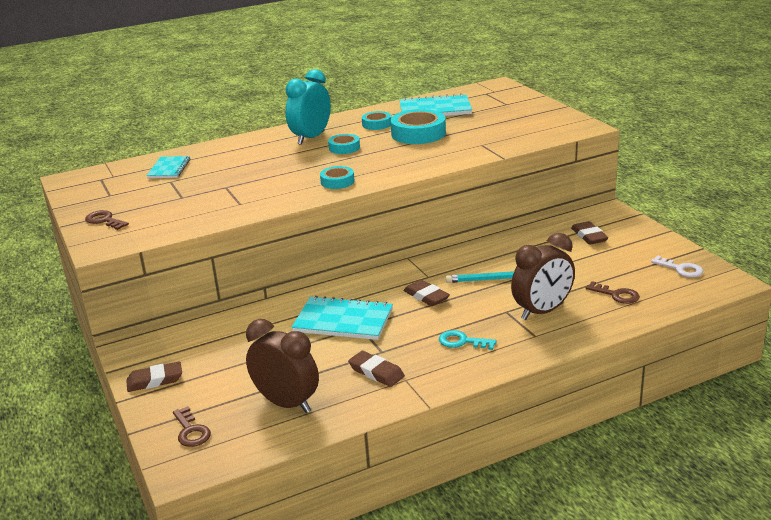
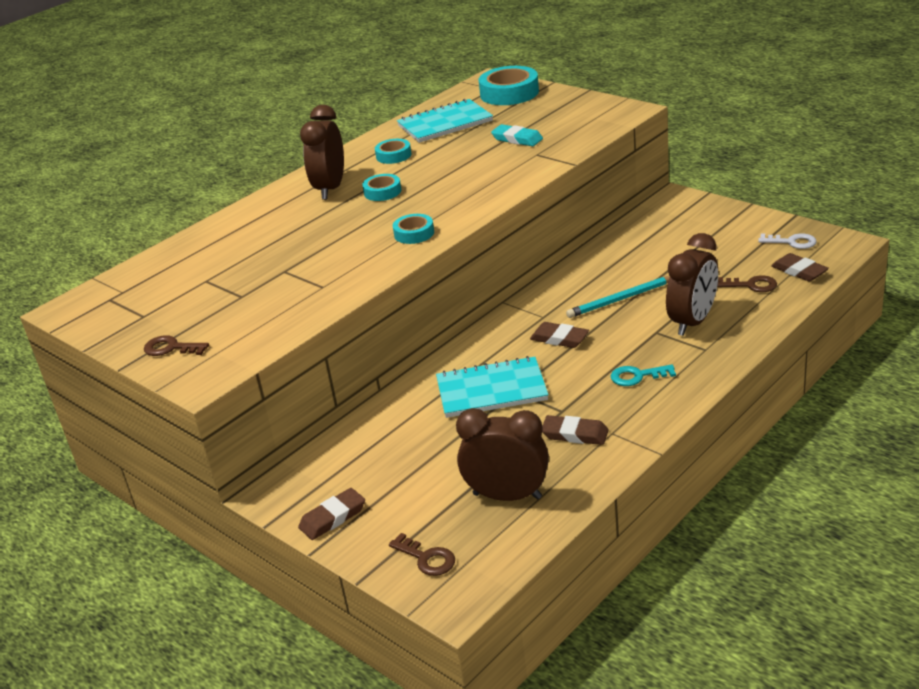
camera: 20 degrees left, 5 degrees up
(169, 169) = (188, 266): turquoise notebook -> none
(311, 138) = (330, 189): turquoise clock -> brown clock
(418, 133) = (453, 156): turquoise tape -> turquoise tape (509, 93)
(477, 131) = (517, 139): none -> turquoise eraser
(589, 236) = (675, 230): brown eraser -> brown eraser (799, 271)

